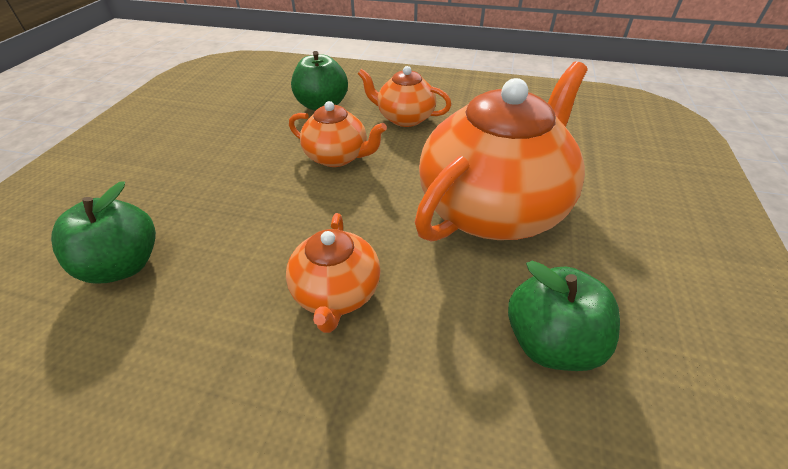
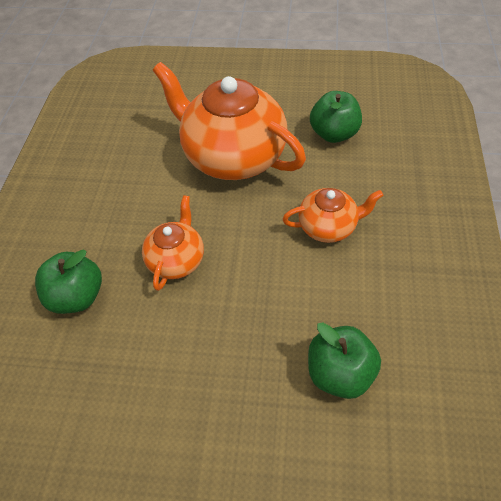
camera: 95 degrees left, 10 degrees up
(404, 118) = (108, 220): orange teapot -> none

